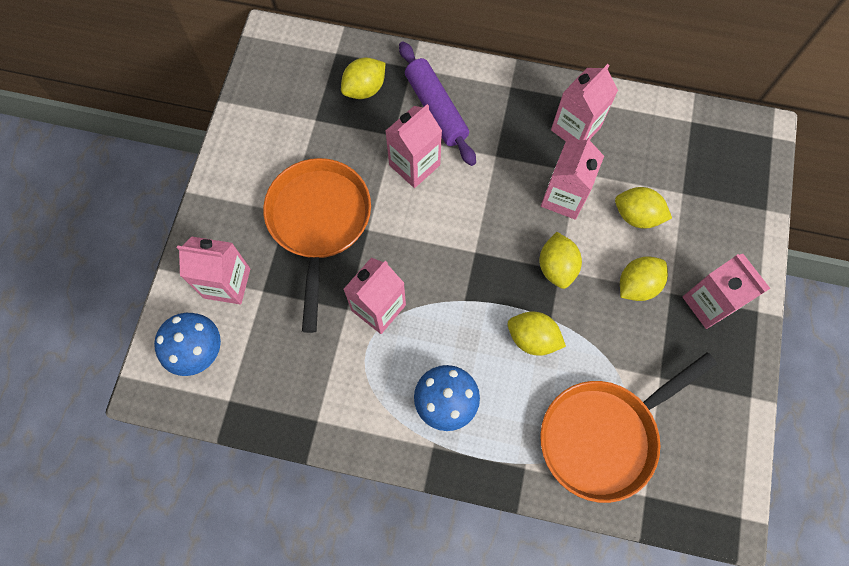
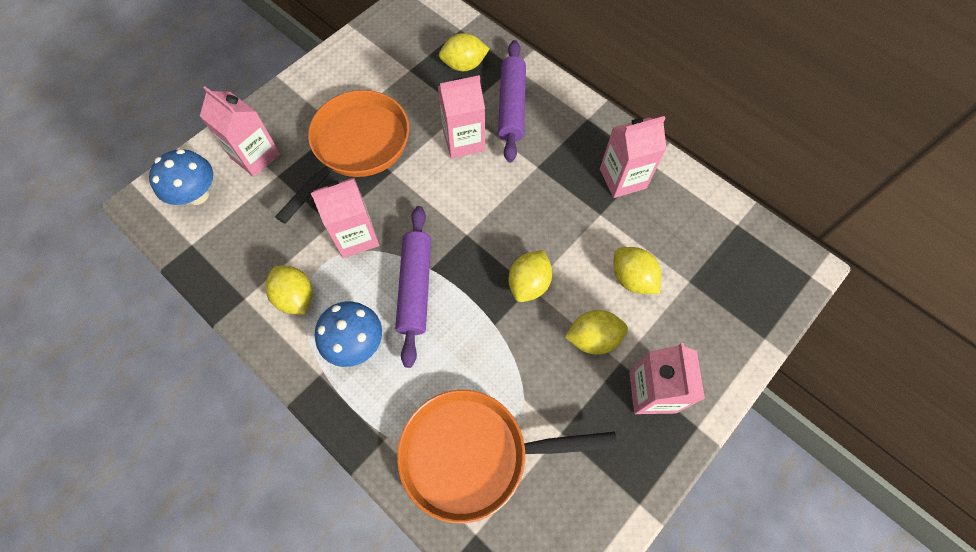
camera: 30 degrees right, 5 degrees down
(463, 324) = (415, 287): none -> purple rolling pin
(532, 338) = (467, 332): yellow lemon -> yellow lemon (296, 297)
(564, 197) = (574, 229): pink carton -> none

